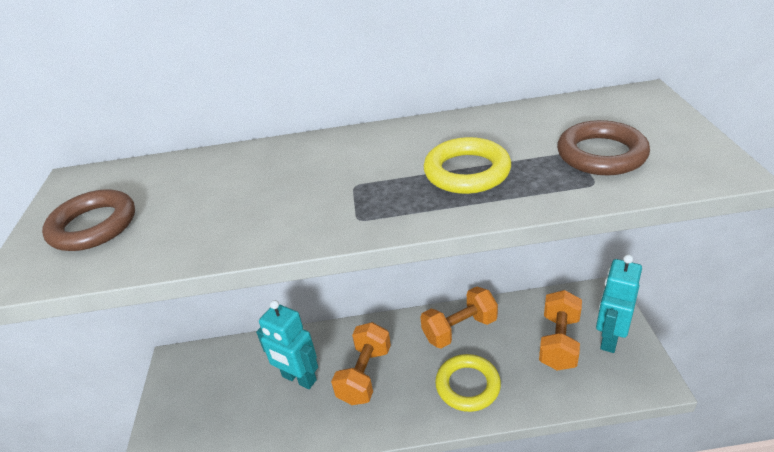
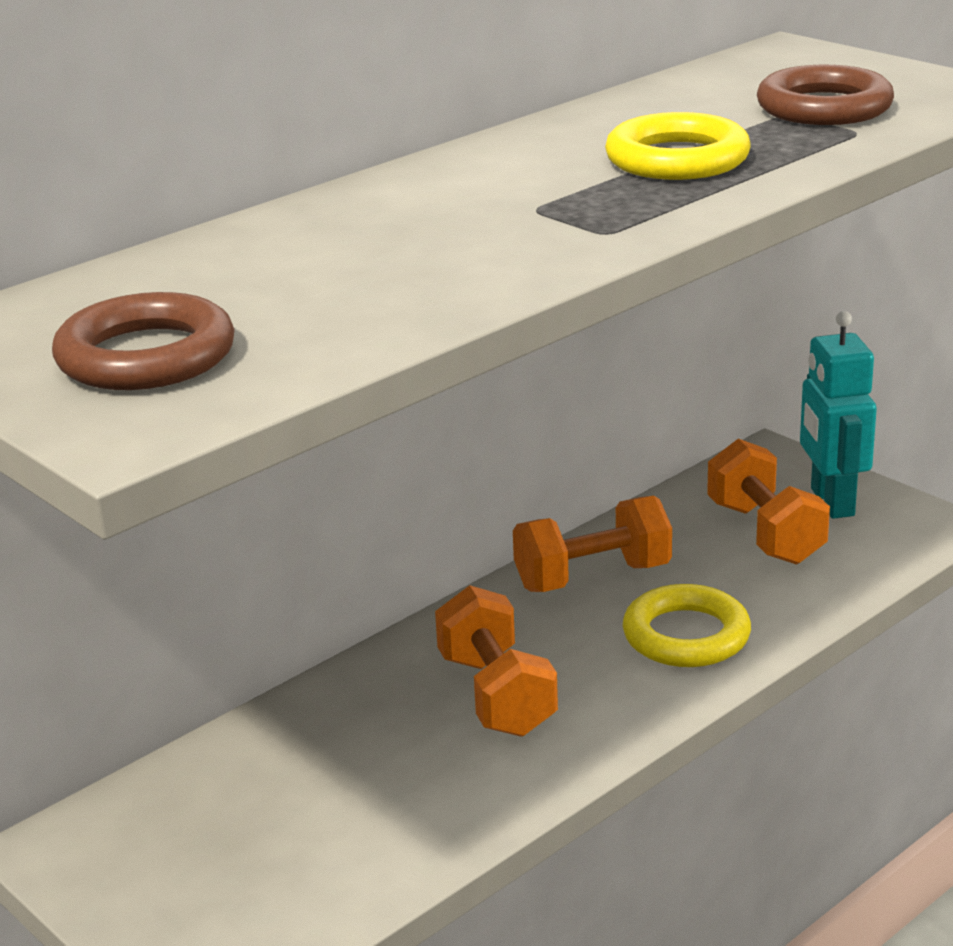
camera: 40 degrees left, 10 degrees down
(299, 379) = (376, 751): turquoise robot -> none
(459, 329) = (592, 577): orange dumbbell -> orange dumbbell turned 45 degrees clockwise

